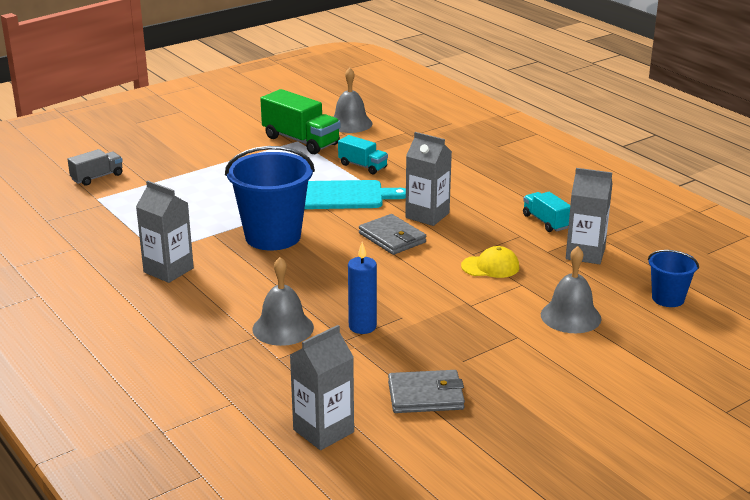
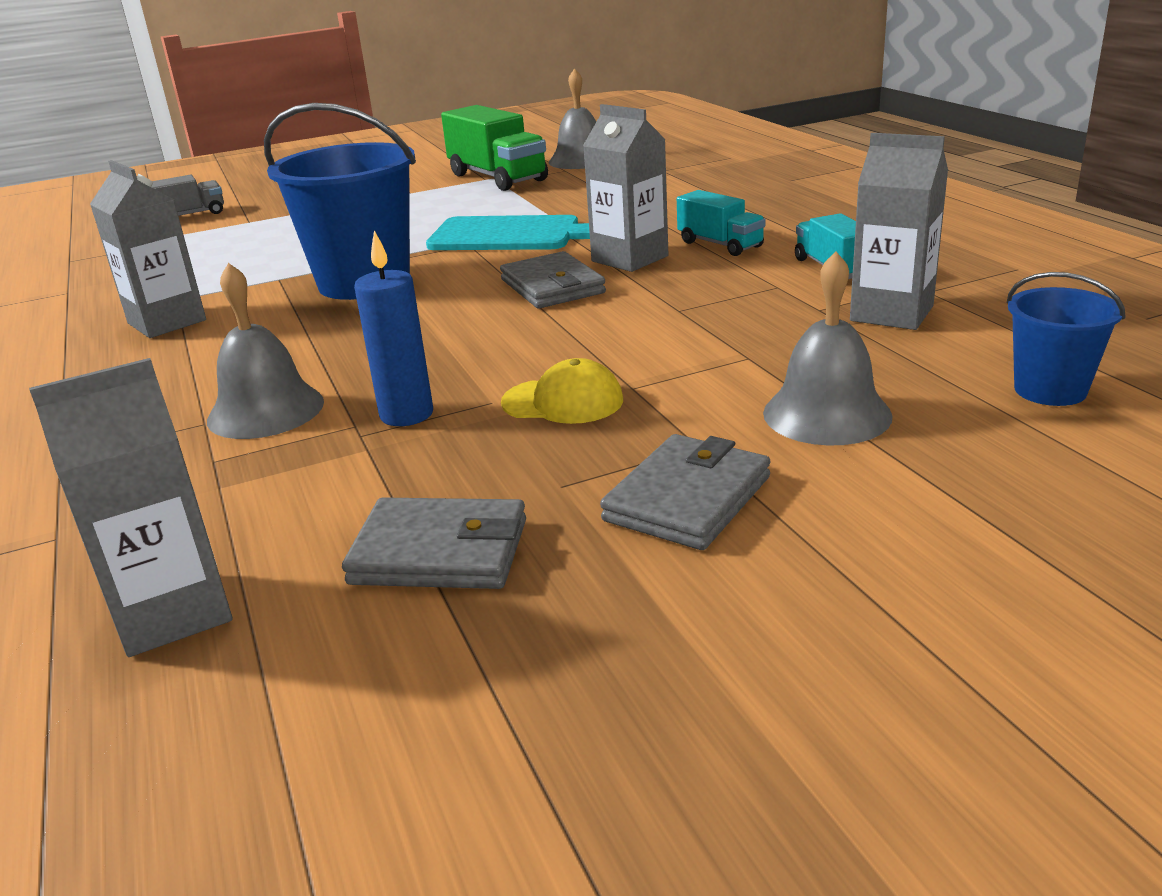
camera: 15 degrees right, 0 degrees up
(363, 166) = (566, 202): turquoise truck -> turquoise truck (720, 244)
(490, 266) = (701, 329): yellow cap -> yellow cap (563, 401)
(523, 363) = (688, 499): none -> grey wallet

